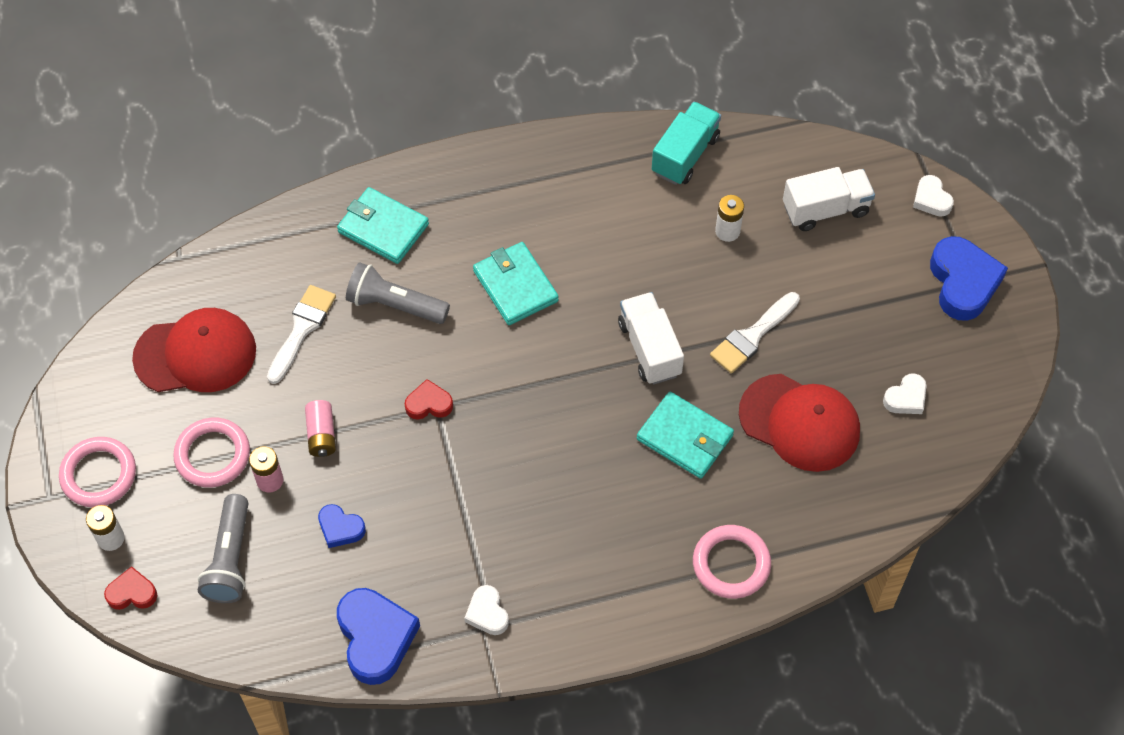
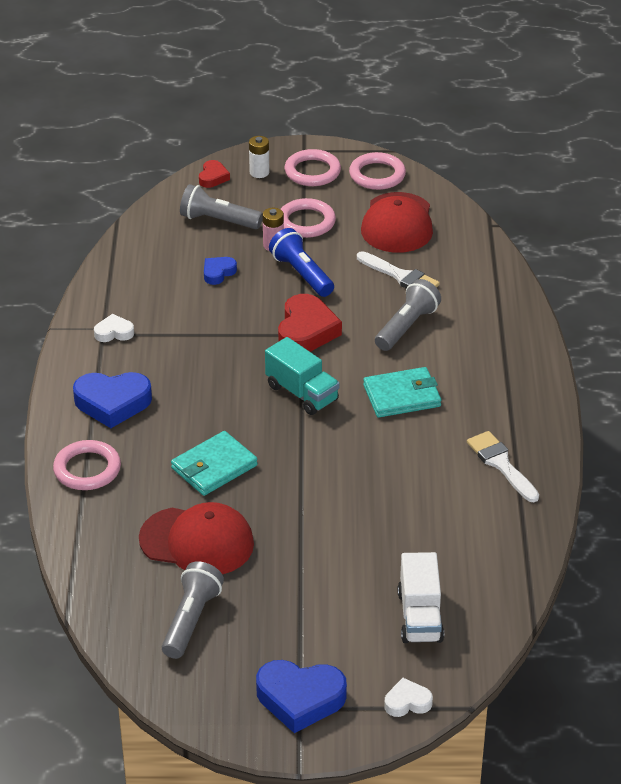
camera: 105 degrees right, 20 degrees down
(94, 398) = (377, 175): none -> pink ring
(321, 434) = (301, 274): pink battery -> blue flashlight
(375, 638) = (123, 277): blue heart -> blue heart (112, 403)
(383, 228) = (485, 331): turquoise wallet -> none
(429, 404) = (306, 331): red heart -> red heart, size x1.87
(649, 348) = (309, 463): white truck -> none
(685, 155) = (513, 530): turquoise truck -> turquoise truck (302, 393)
(727, 231) = (416, 540): white battery -> none
(752, 336) = (297, 531): white brush -> white brush (501, 464)
(799, 423) = (197, 541): red cap -> red cap turned 120 degrees counterclockwise
(906, 398) = (191, 620): white heart -> grey flashlight

